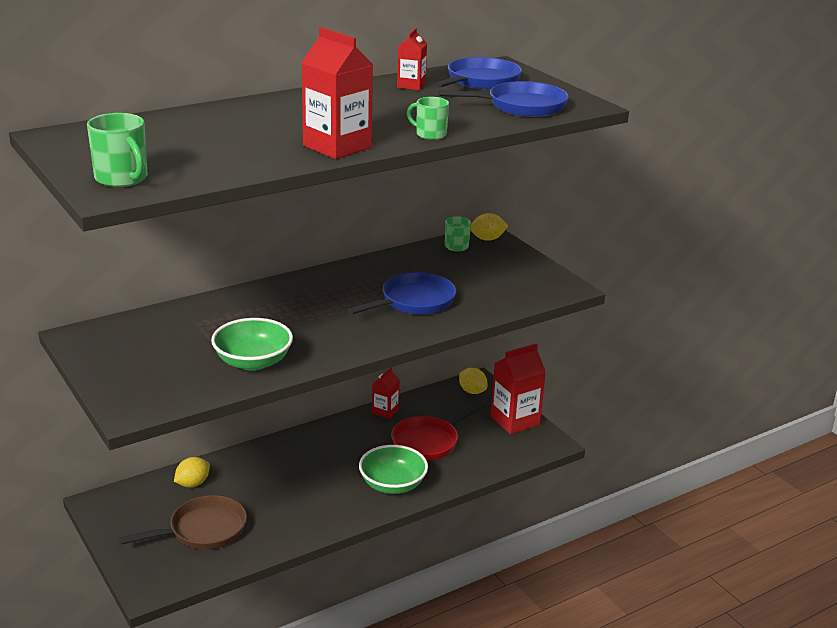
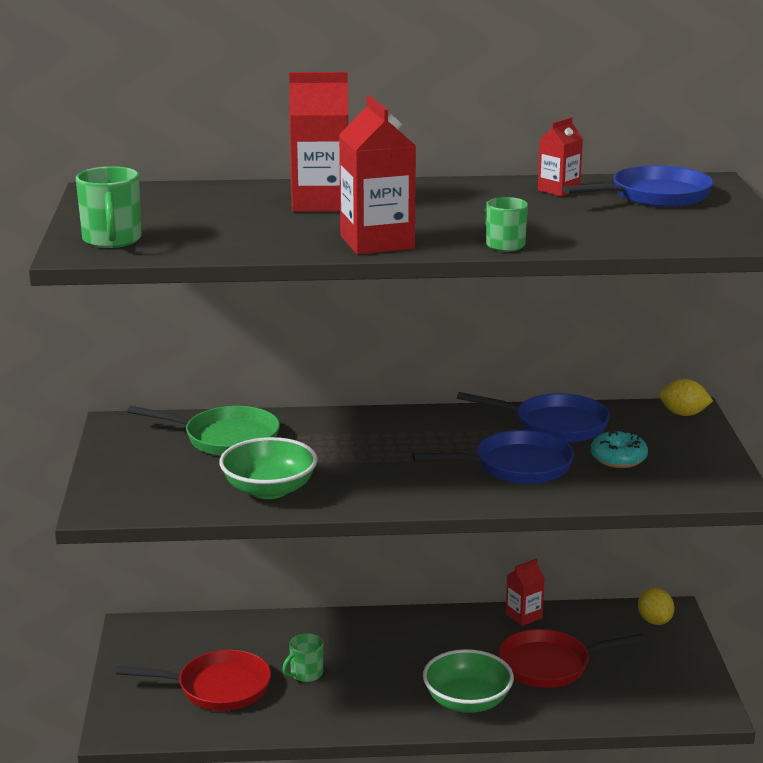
camera: 30 degrees right, 5 degrees down
(179, 328) = (225, 438): none -> green pan
(192, 484) = (244, 636): yellow lemon -> none
(203, 530) = (218, 688): brown pan -> red pan
(456, 247) = (632, 415): green mug -> green mug (305, 674)
(475, 280) = (618, 458): none -> turquoise donut
(515, 420) = (684, 670): red carton -> red carton (320, 203)
(521, 106) = (667, 230): blue pan -> blue pan (555, 425)

